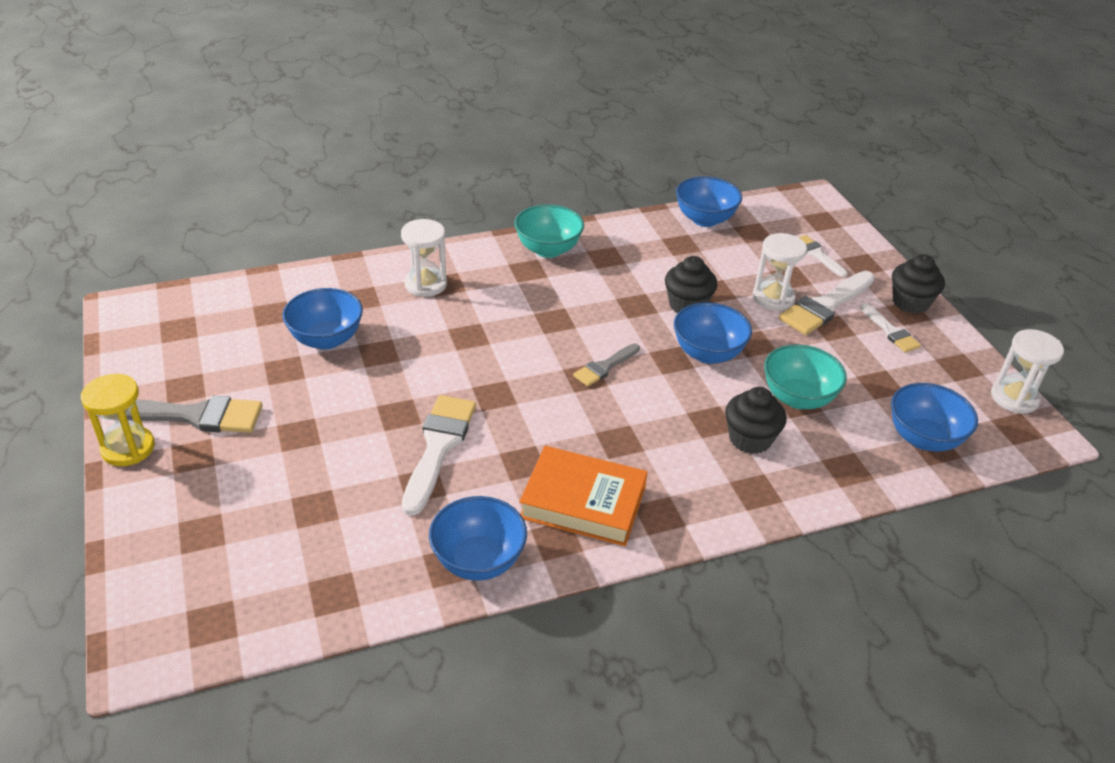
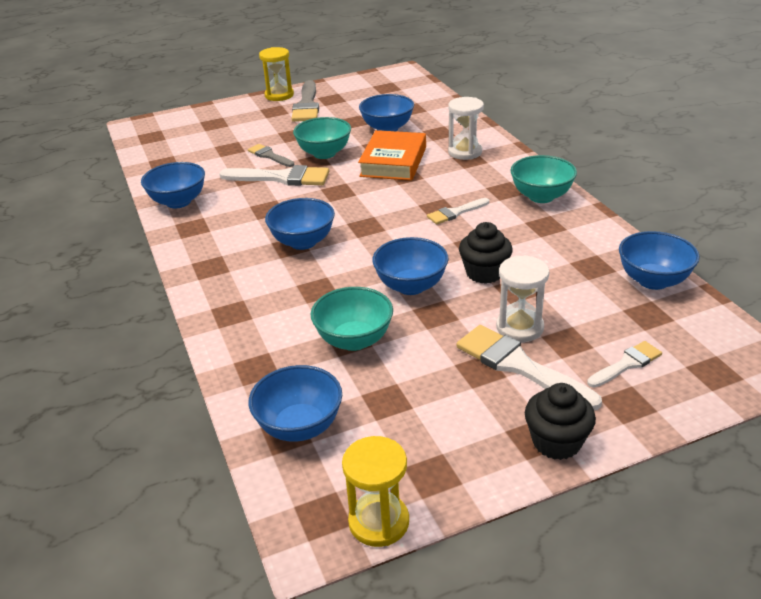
camera: 90 degrees right, 5 degrees down
(379, 403) = (324, 153): none -> turquoise bowl
(583, 502) = (225, 234): orange book -> orange book (393, 162)
(605, 367) = (380, 234): grey brush -> grey brush (269, 156)
(612, 429) = (303, 242): none -> blue bowl
(750, 439) = (294, 310): black cupcake -> none
(890, 331) = (487, 417): white brush -> white brush (455, 212)
(1014, 398) = (379, 522): white hourglass -> yellow hourglass

